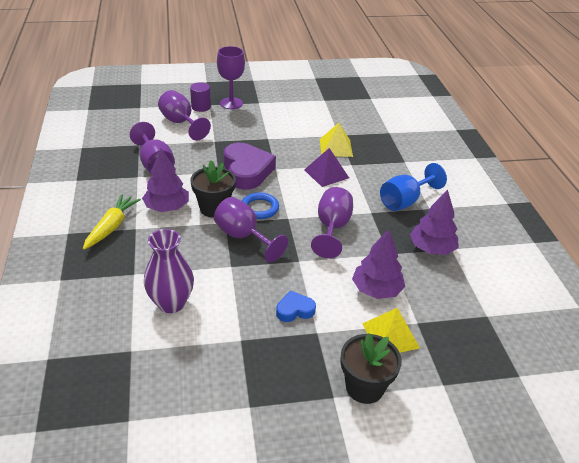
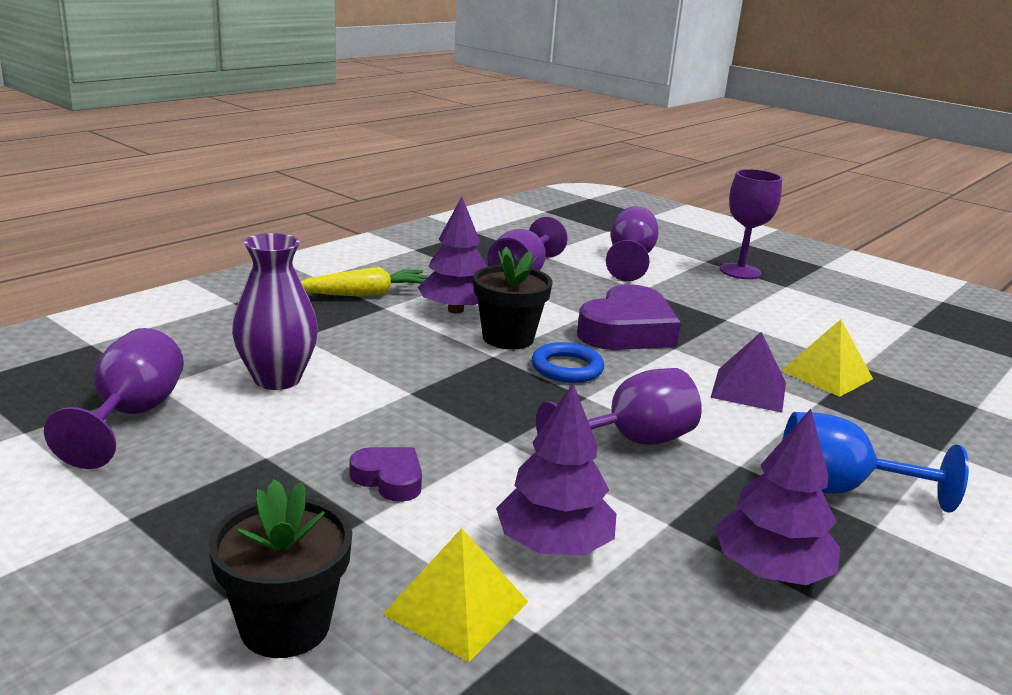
camera: 50 degrees right, 15 degrees down
(201, 107) = (688, 258): purple cylinder -> none
(243, 237) = (485, 379): purple goblet -> purple goblet (132, 415)
(295, 310) = (389, 479): blue heart -> purple heart

